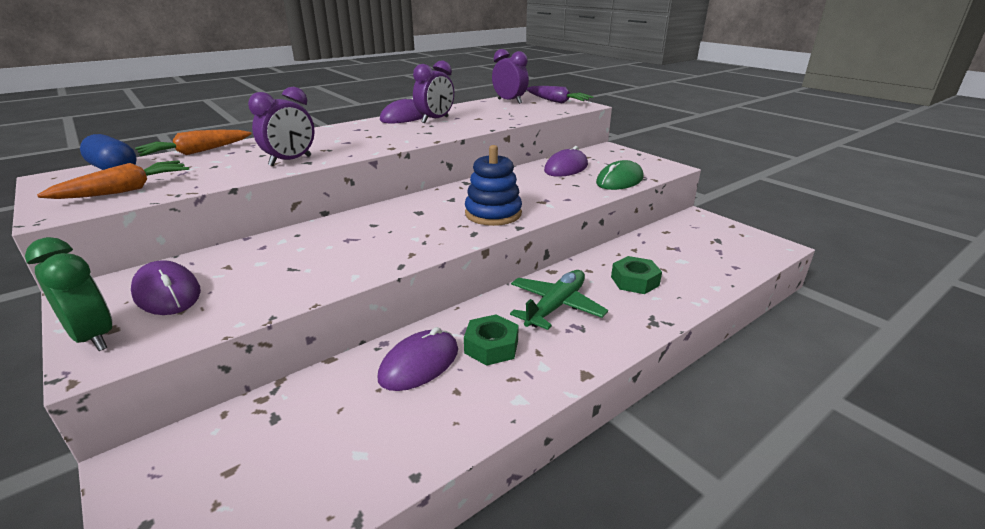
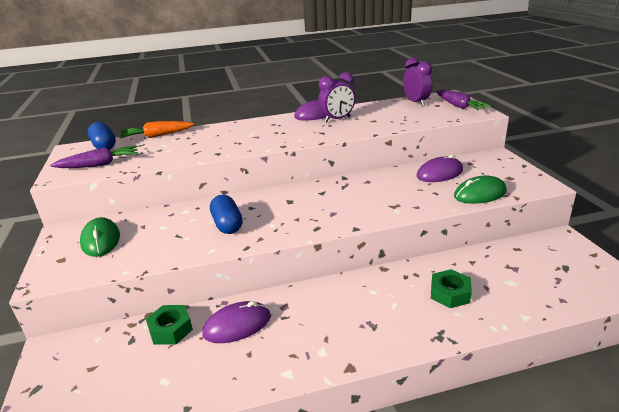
camera: 25 degrees right, 0 degrees up
(93, 337) = (50, 263): green clock -> none
(125, 190) = (100, 164): orange carrot -> purple carrot
(167, 293) = (101, 240): purple mouse -> green mouse
(290, 161) = (207, 151): purple clock -> none
(355, 246) = (227, 225): none -> blue capsule
(491, 346) = (294, 324): green nut -> green nut (170, 329)
(493, 214) = (344, 212): blue stacking toy -> none
(556, 306) = (365, 302): green plane -> none

